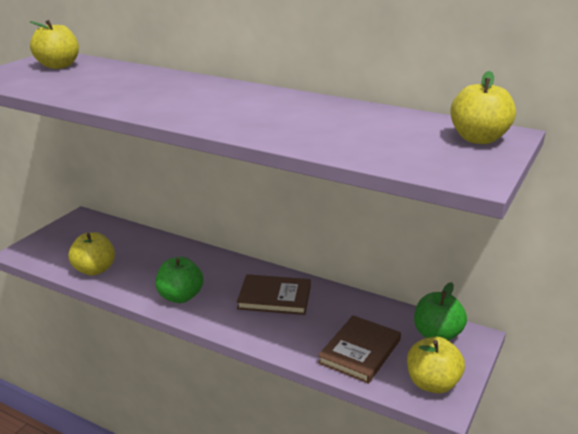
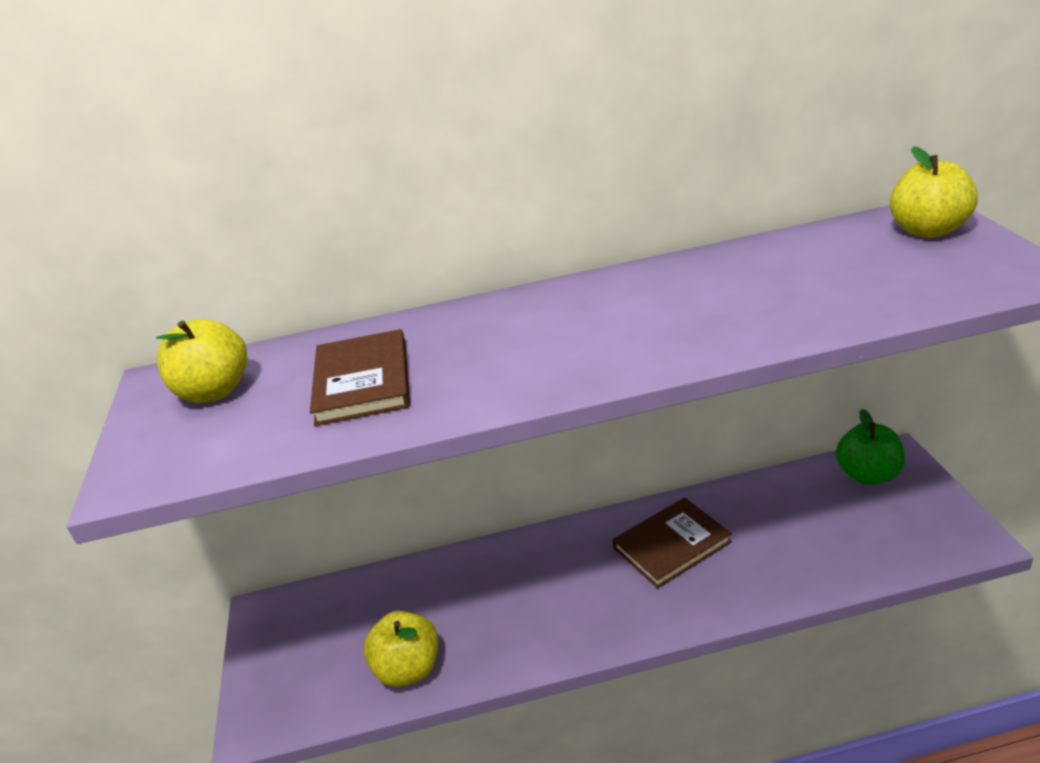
camera: 35 degrees left, 5 degrees up
(180, 297) = (573, 621): green apple -> none
(360, 351) = (839, 543): brown book -> brown book (362, 381)
(432, 383) = (940, 527): yellow apple -> none

